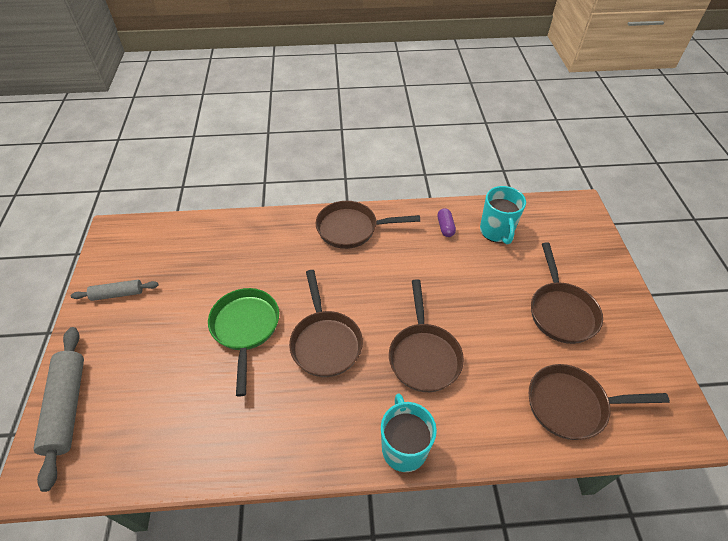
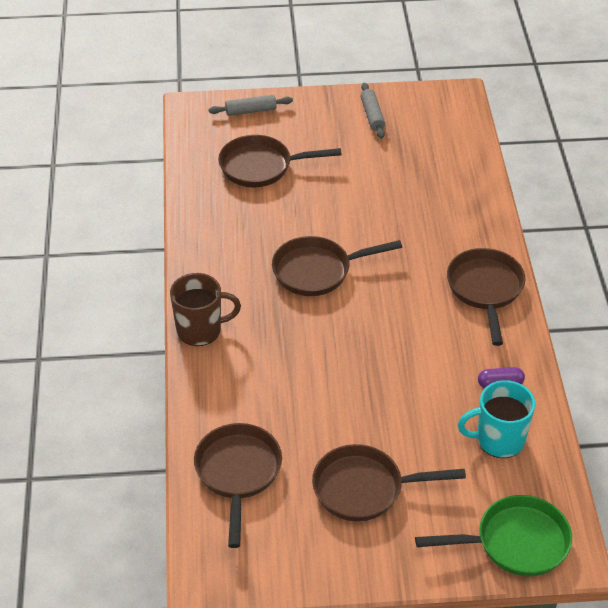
camera: 90 degrees right, 5 degrees down
(67, 407) = (251, 111): grey rolling pin -> grey rolling pin, size x0.57
(245, 328) = (333, 210): green pan -> green pan (515, 542)
(403, 447) = (200, 330): turquoise mug -> brown mug
(424, 355) = (300, 350): brown pan -> brown pan (261, 167)

